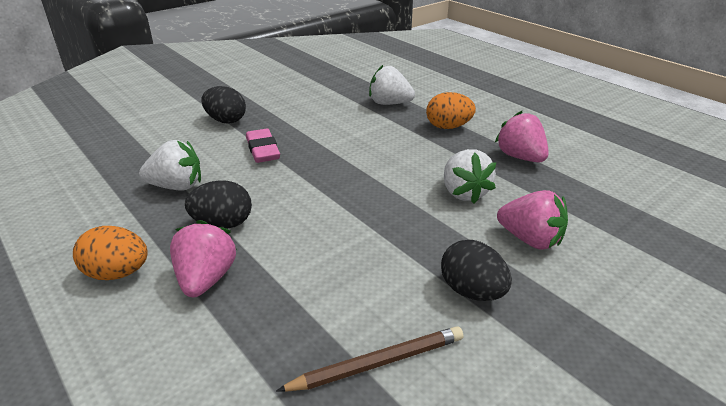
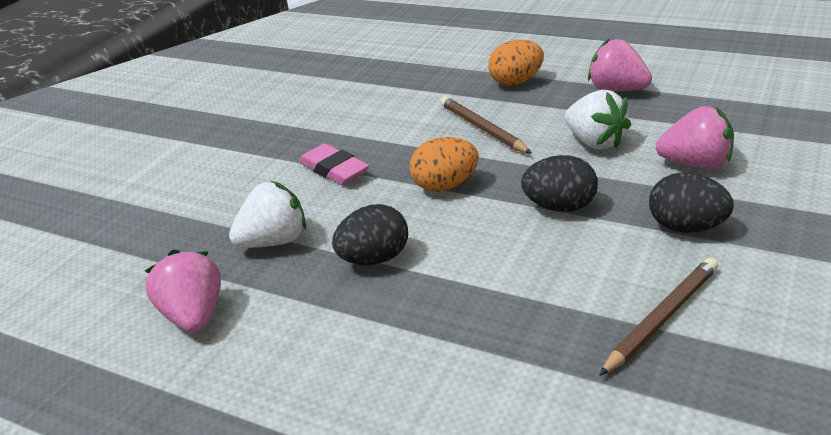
camera: 20 degrees left, 0 degrees up
(118, 273) = (310, 348): orange egg -> orange egg (445, 185)
(206, 279) = (417, 316): pink strawberry -> pink strawberry (194, 315)
(226, 120) = (251, 152): black egg -> black egg (560, 207)
(389, 103) = (427, 76): white strawberry -> none
(390, 154) = (482, 128): none -> brown pencil

